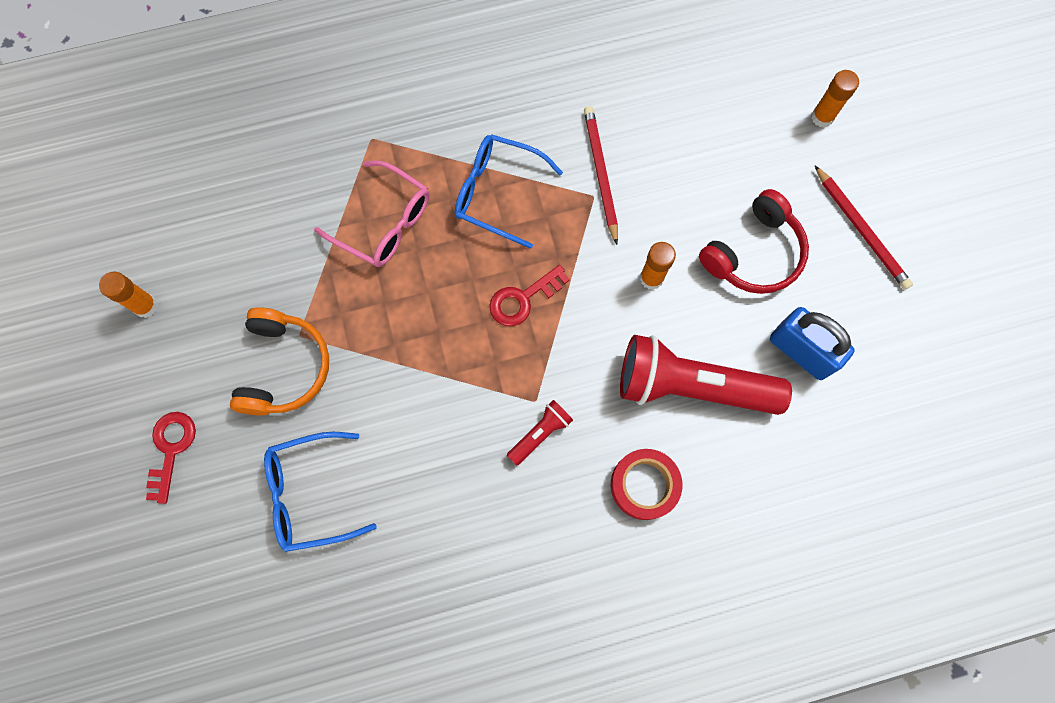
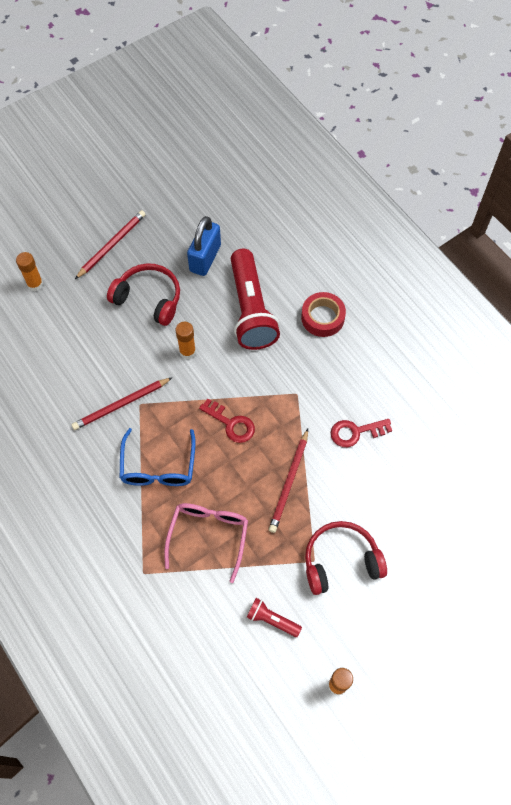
camera: 110 degrees left, 10 degrees down
(171, 449) = (429, 614): red key -> red key (356, 432)
(284, 367) = (341, 561): orange headphones -> red headphones
(310, 494) = (415, 507): blue glasses -> none
(412, 343) = (289, 482): none -> red pencil
(540, 433) = (316, 384): red flashlight -> red flashlight (272, 620)

